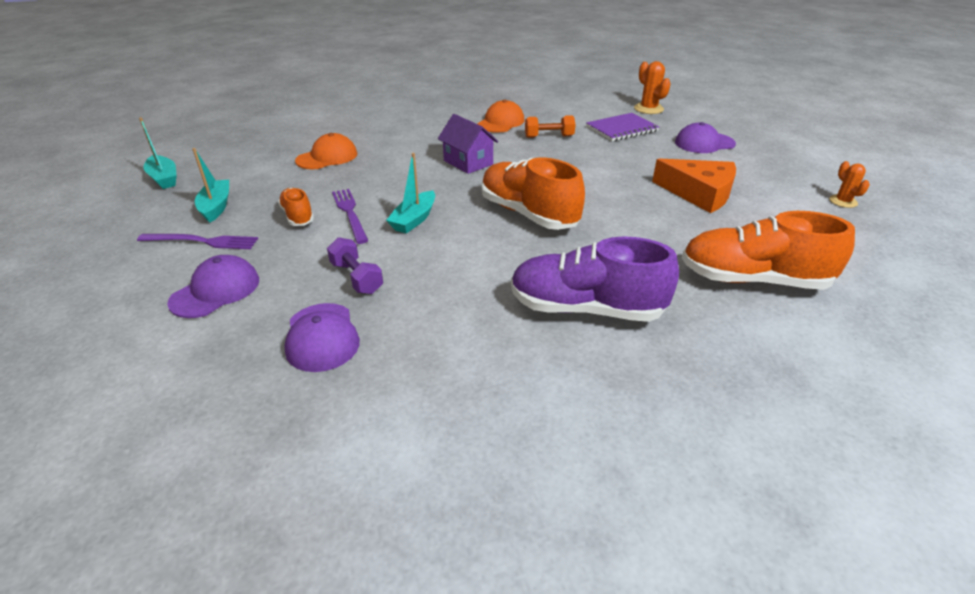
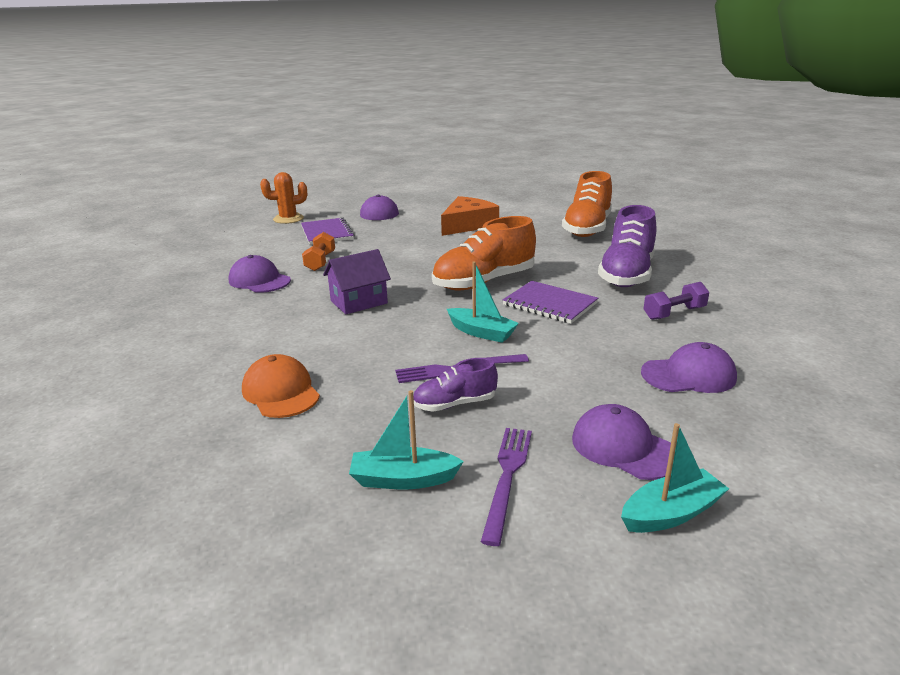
camera: 80 degrees left, 10 degrees down
(164, 178) = (257, 567): turquoise boat -> turquoise boat (671, 513)
(298, 216) = (454, 404): orange shoe -> purple shoe
(356, 278) = (592, 361): purple dumbbell -> purple dumbbell (674, 313)
(481, 253) = (550, 304): none -> purple notebook
(501, 122) = (259, 280): orange cap -> purple cap
(843, 201) = (492, 194): orange cactus -> none

